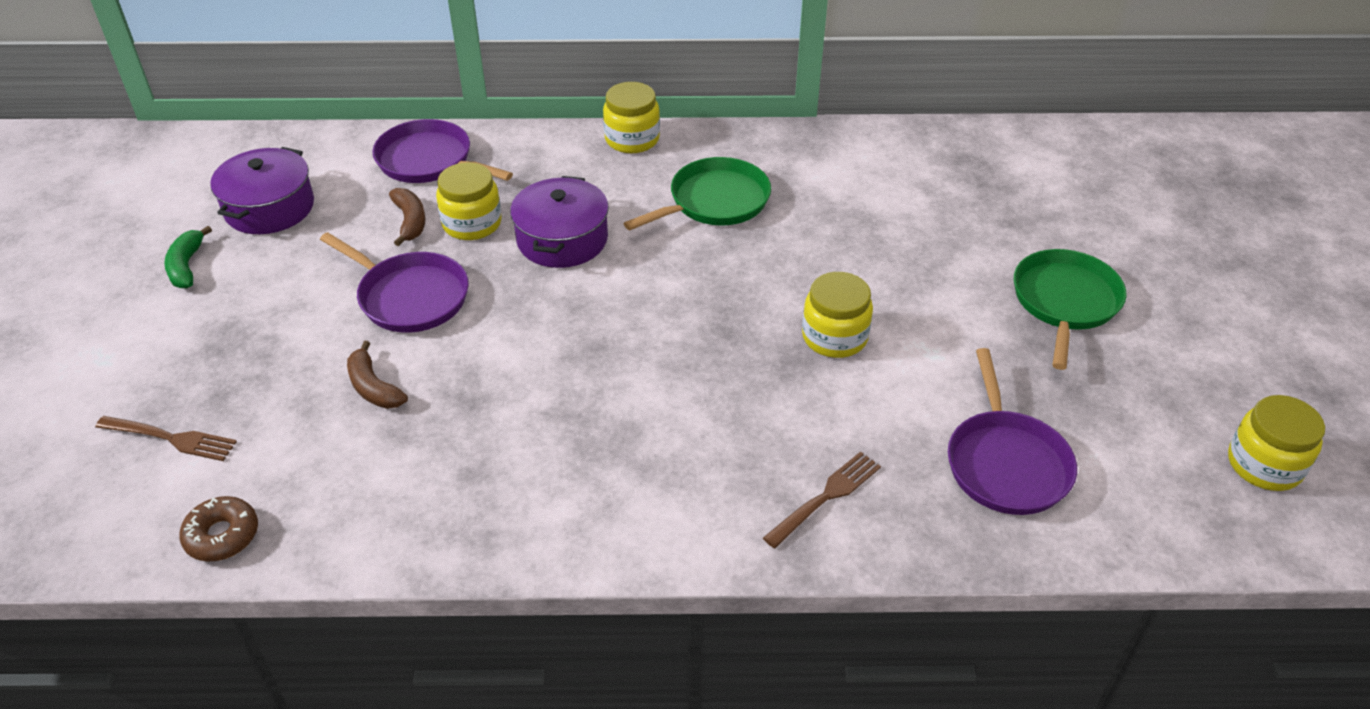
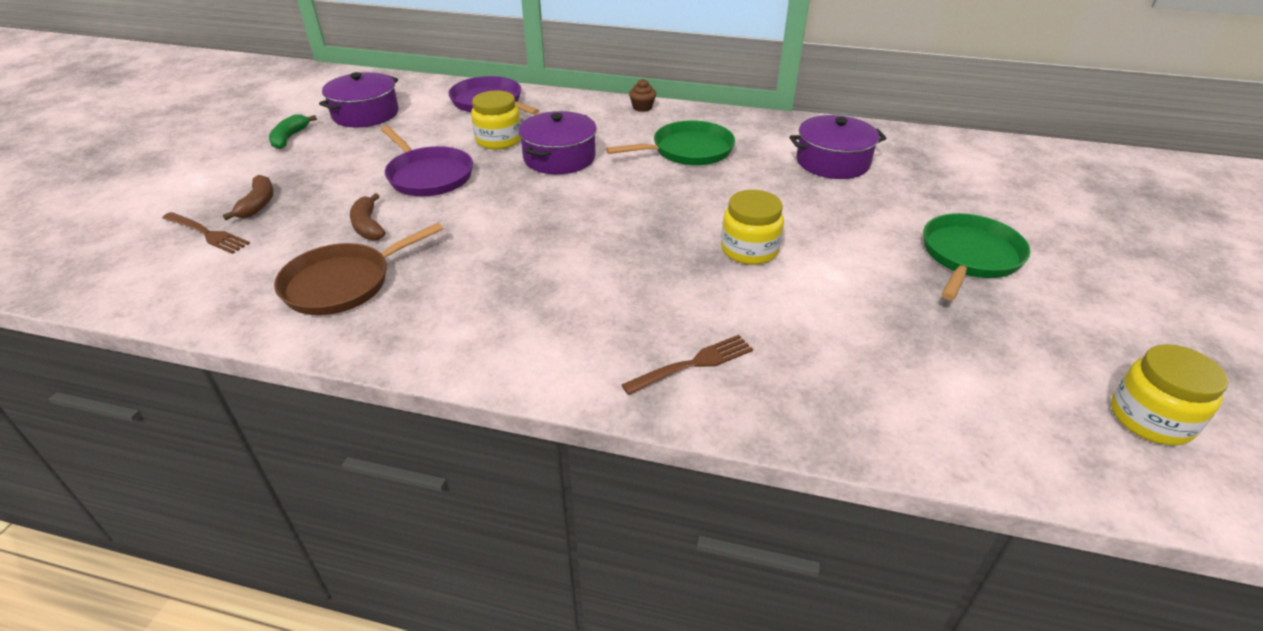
camera: 15 degrees right, 5 degrees down
(222, 535) = (197, 301): brown donut -> none
(388, 475) = (343, 283): none -> brown pan
(410, 221) = (455, 133): brown banana -> brown banana (258, 204)
(632, 139) = (642, 107): yellow jar -> brown cupcake
(887, 191) = (832, 162): none -> purple pot
(1006, 463) = (875, 369): purple pan -> none

